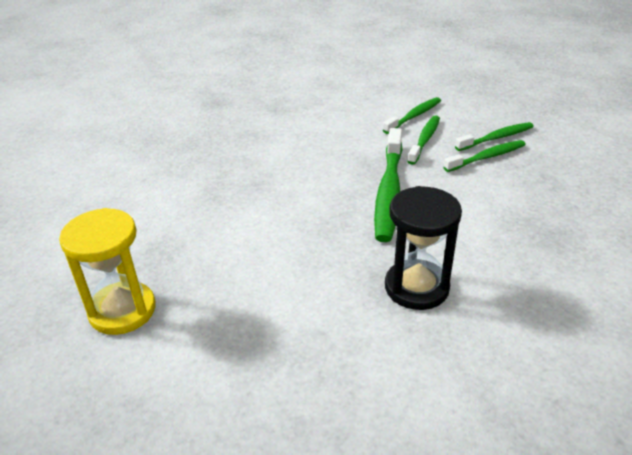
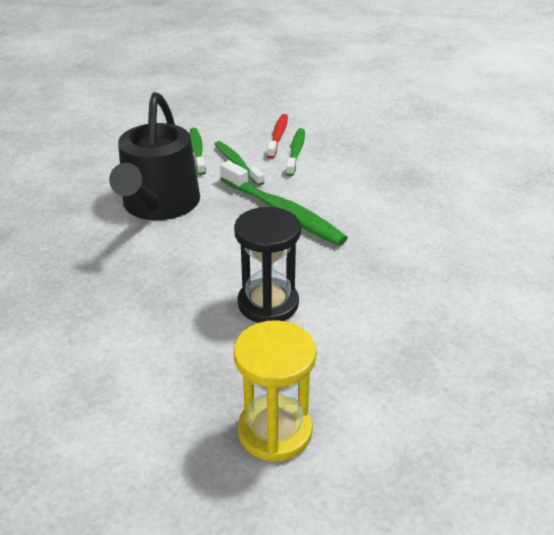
camera: 55 degrees left, 0 degrees up
(323, 136) = (159, 205): none -> black watering can
(416, 287) = (406, 255): black hourglass -> black hourglass (268, 303)
(496, 138) = (278, 136): green toothbrush -> red toothbrush

